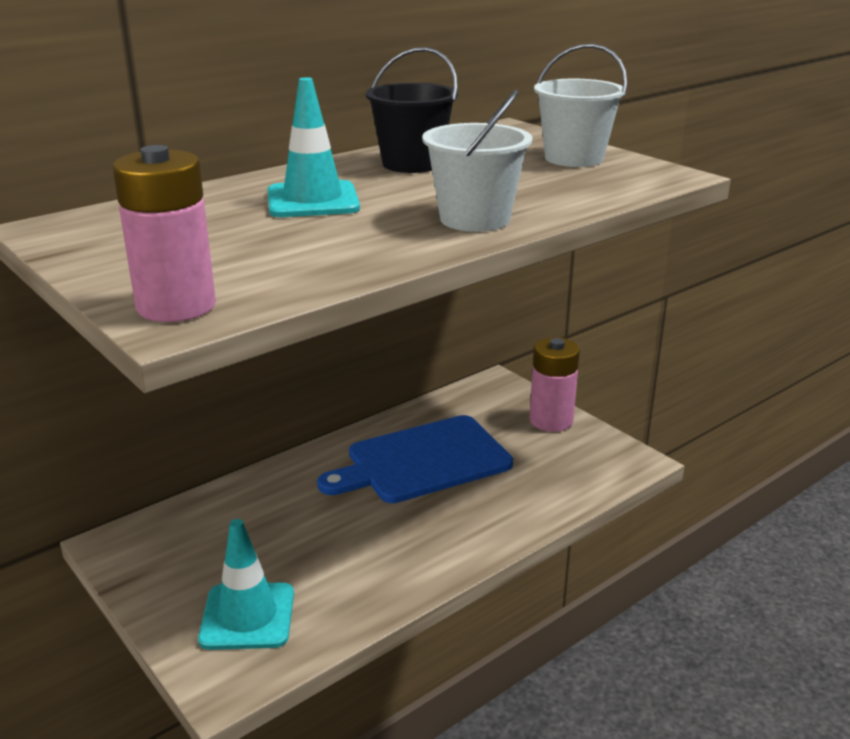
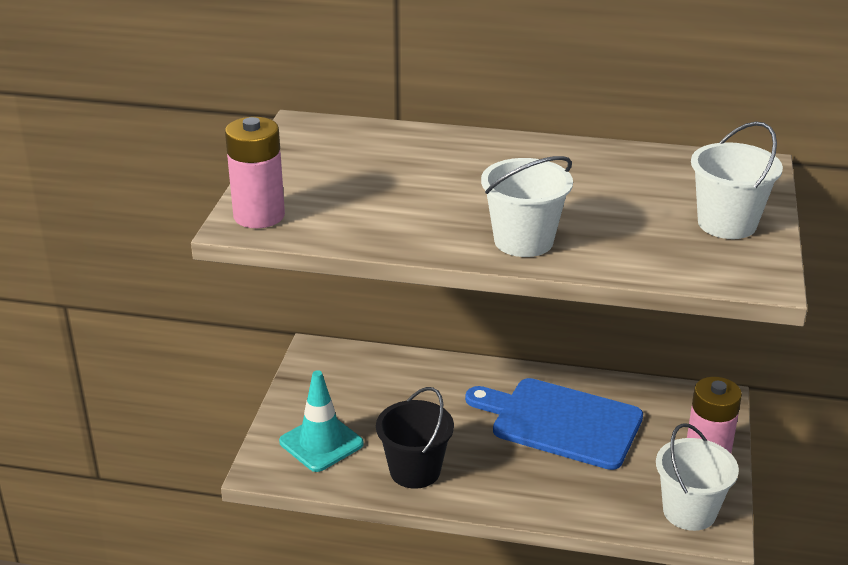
camera: 50 degrees right, 5 degrees up
(312, 200) = (465, 173): turquoise traffic cone -> none
(412, 164) = (596, 170): black bucket -> black bucket (415, 471)
(600, 461) = (689, 511): none -> white bucket

